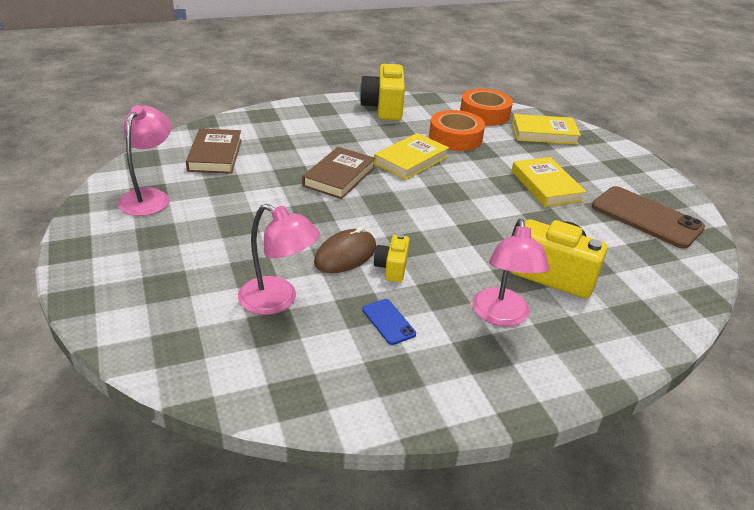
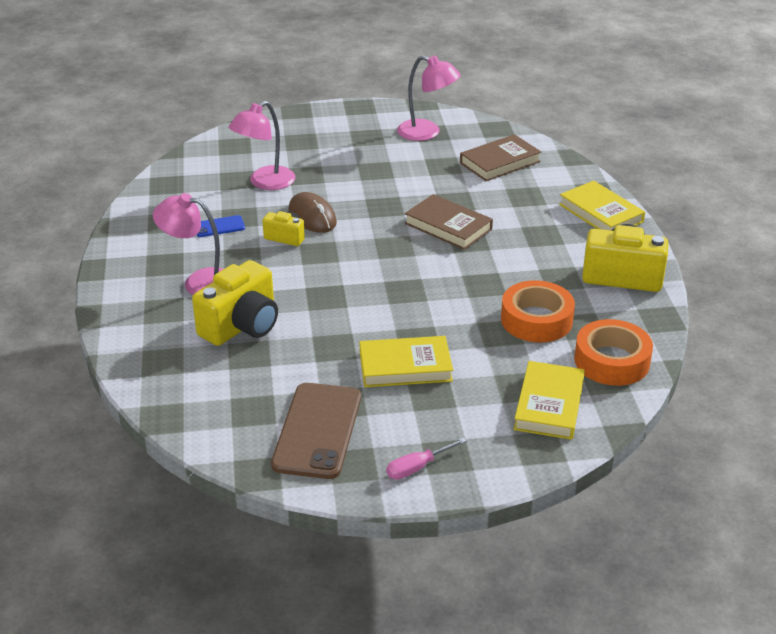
camera: 105 degrees right, 0 degrees up
(215, 155) = (500, 162): brown book -> brown book turned 45 degrees counterclockwise
(410, 160) = (479, 276): yellow book -> yellow book (601, 213)
(643, 175) = (417, 467): none -> pink screwdriver
(646, 217) = (317, 430): brown phone -> brown phone turned 45 degrees counterclockwise

